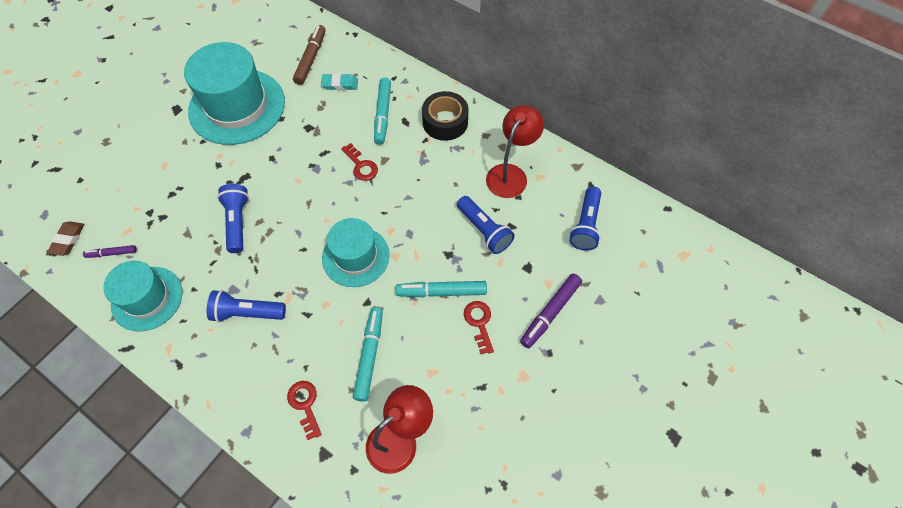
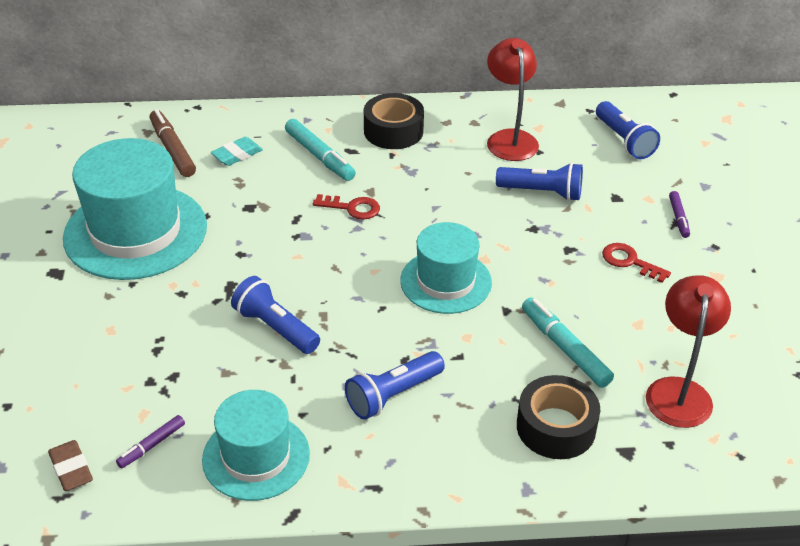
camera: 40 degrees left, 20 degrees down
(305, 405) = (556, 427): red key -> black tape
(441, 292) = (566, 259): turquoise marker -> none
(550, 313) = (678, 218): purple marker -> purple marker, size x0.57

